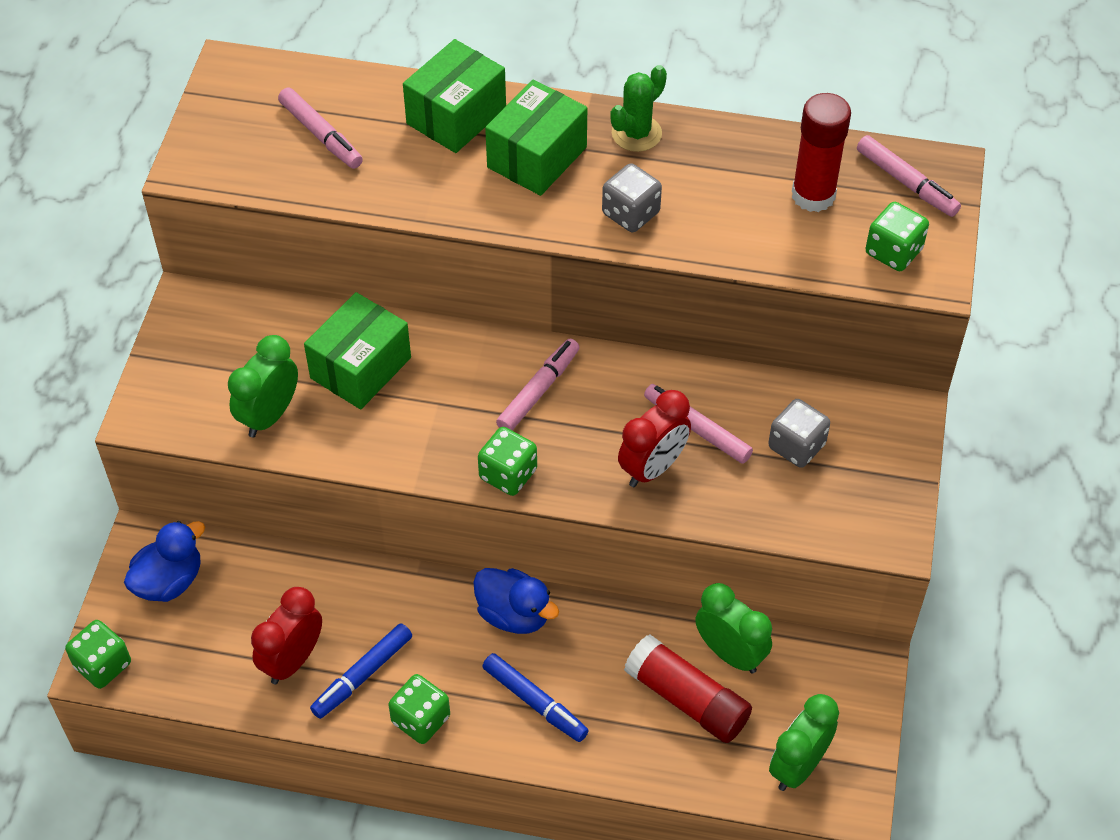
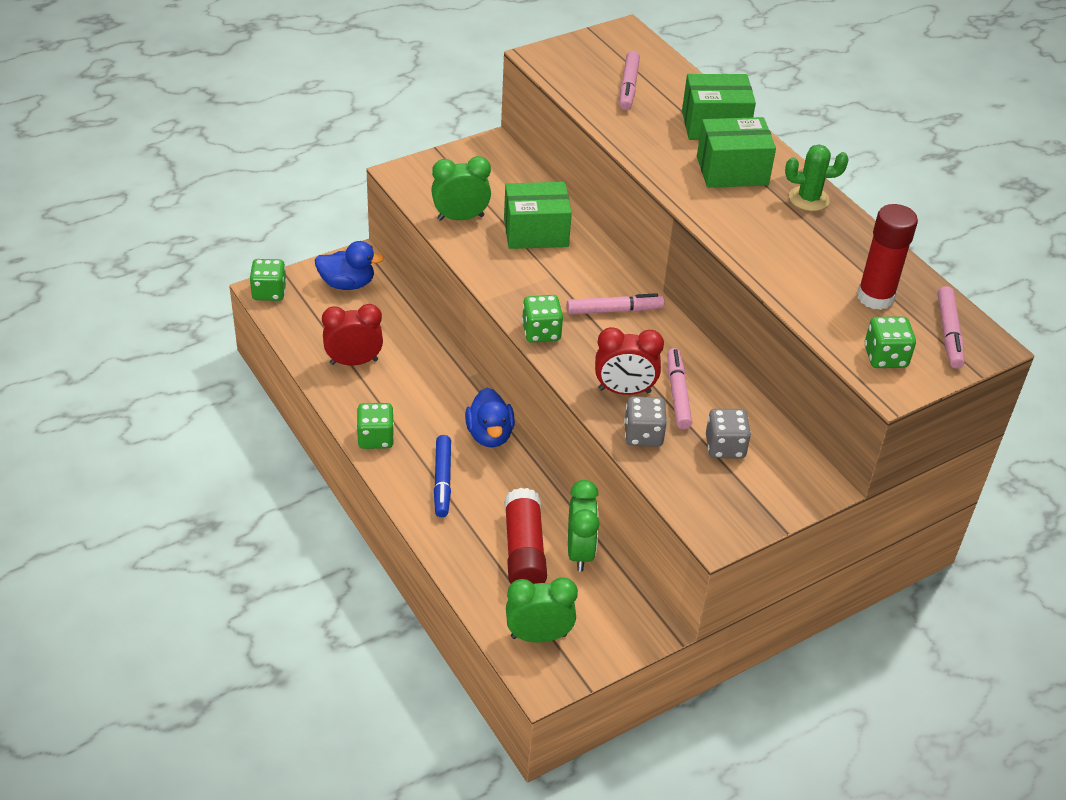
camera: 45 degrees right, 10 degrees down
(362, 675) = (376, 396): blue marker -> none
(631, 213) = (747, 229): grey dice -> grey dice (643, 435)

